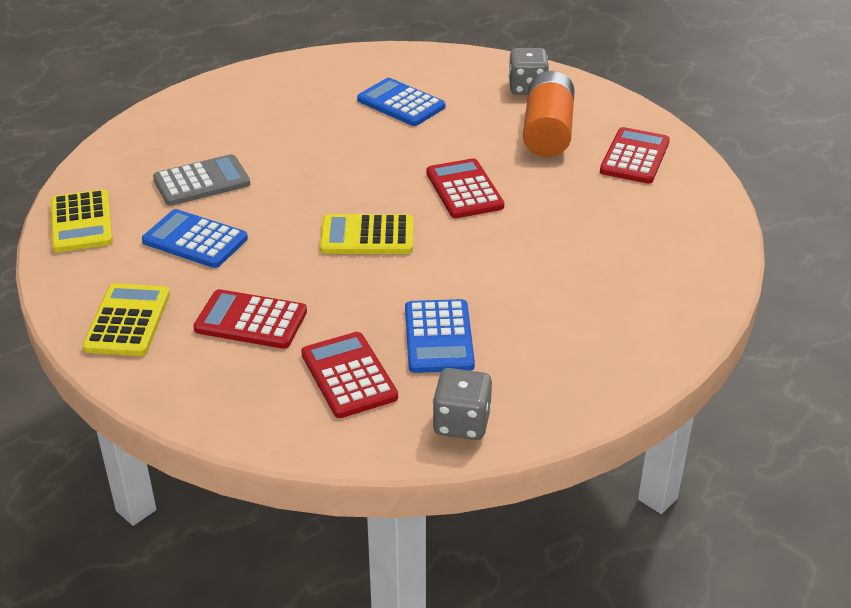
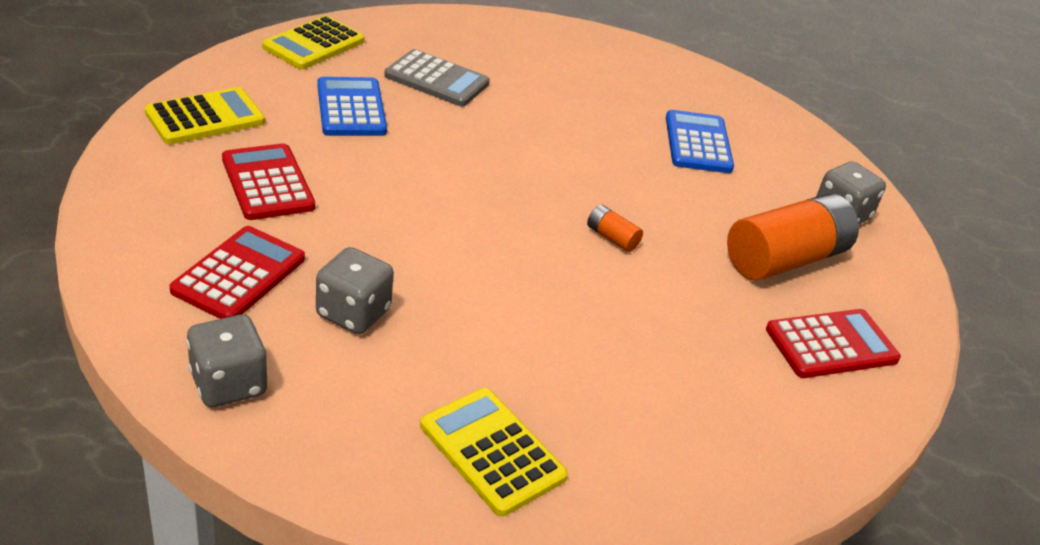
camera: 45 degrees right, 0 degrees up
(367, 236) = (464, 203): yellow calculator -> yellow calculator (492, 451)
(438, 337) = (353, 313): blue calculator -> grey dice
(464, 190) = (612, 238): red calculator -> orange battery

